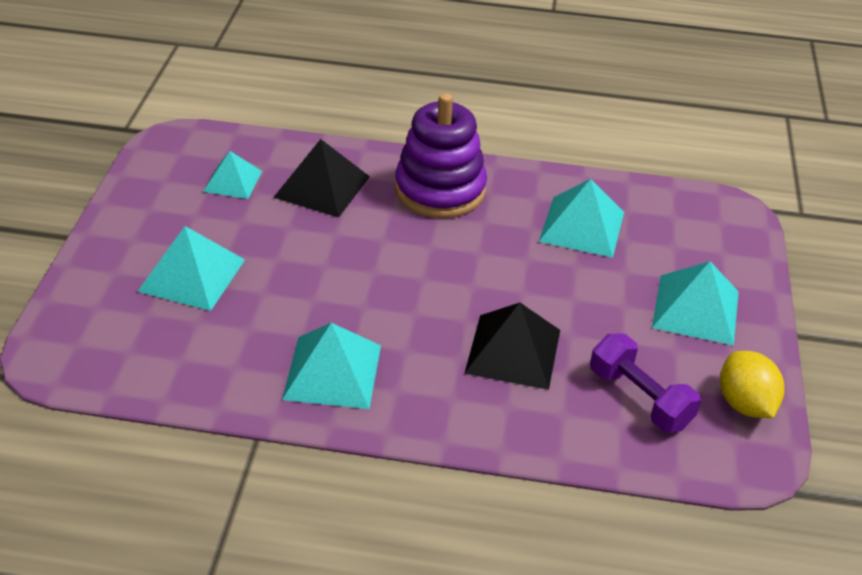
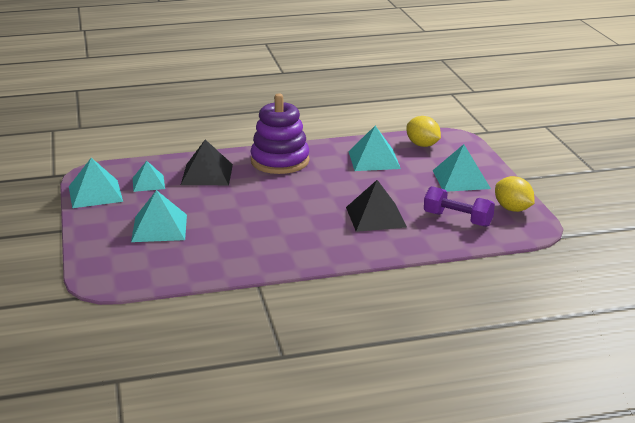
camera: 20 degrees left, 15 degrees down
(332, 372) = (280, 248): turquoise pyramid -> turquoise pyramid (95, 193)
(676, 216) = (422, 145): none -> yellow lemon

